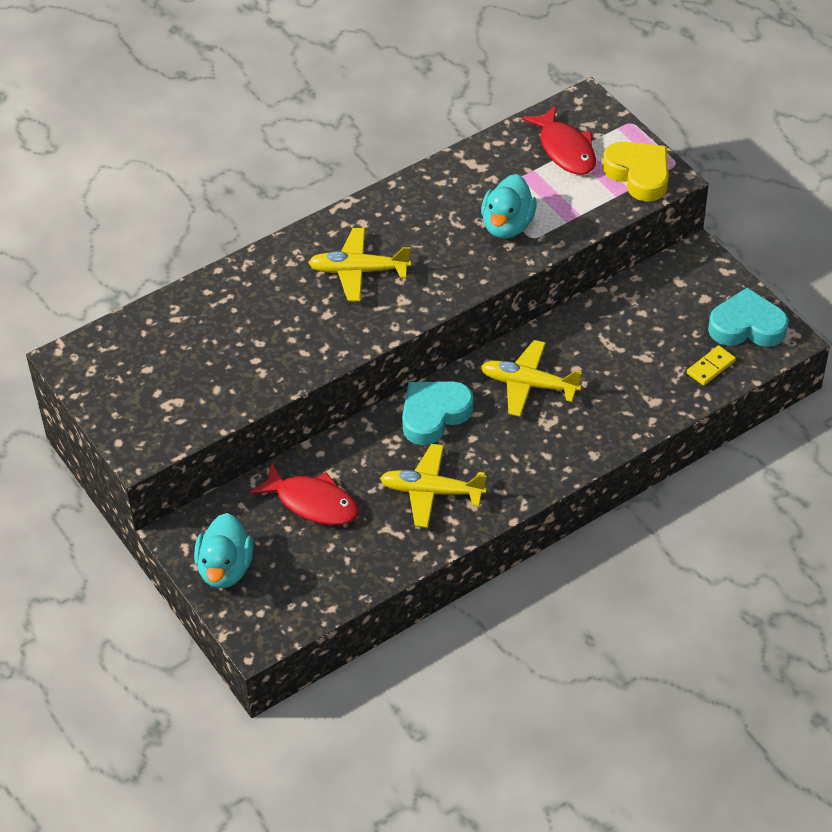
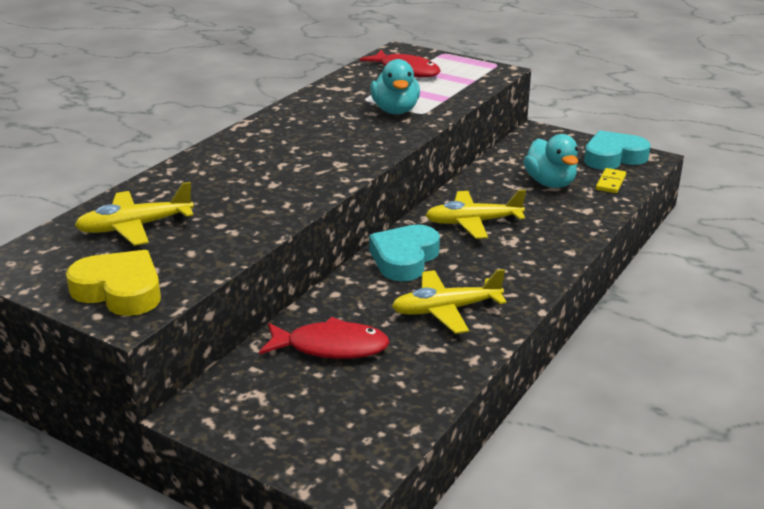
camera: 25 degrees left, 20 degrees down
(225, 569) = (268, 427): turquoise duck -> turquoise duck (550, 183)
(358, 271) = (284, 155): yellow plane -> yellow plane (135, 227)
(639, 174) = (475, 72): yellow heart -> yellow heart (120, 291)

